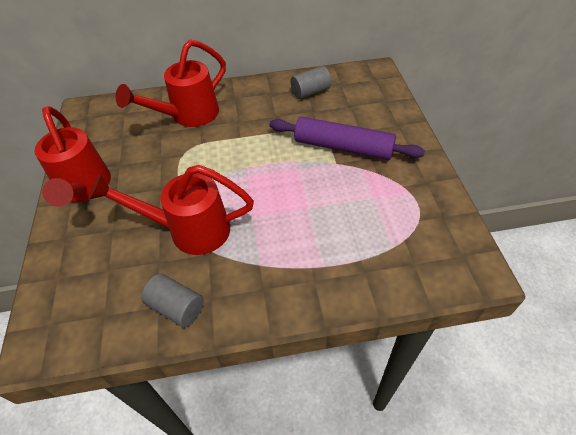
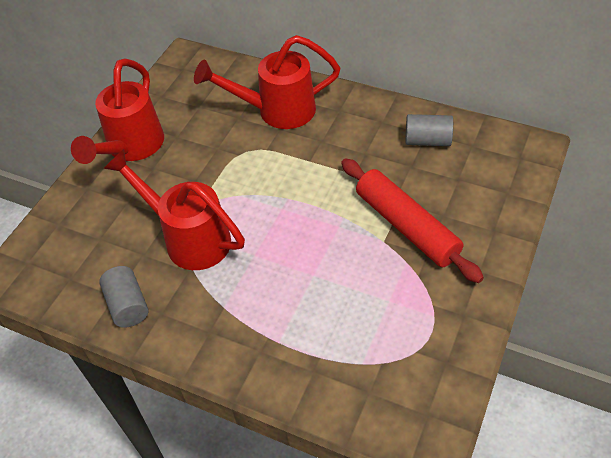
camera: 35 degrees right, 0 degrees up
(343, 147) = (406, 226): purple rolling pin -> red rolling pin

